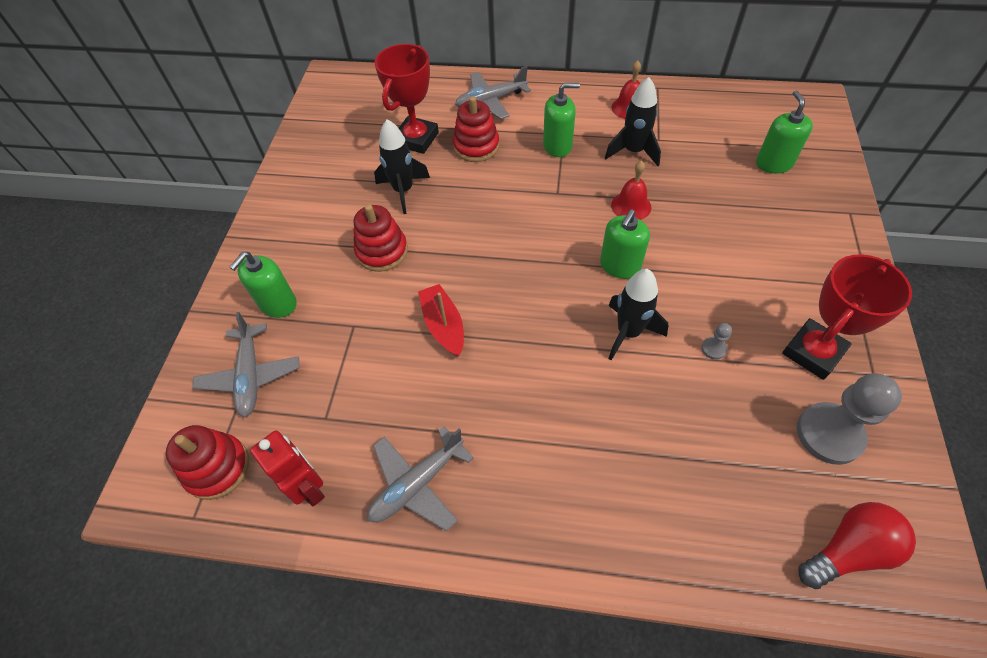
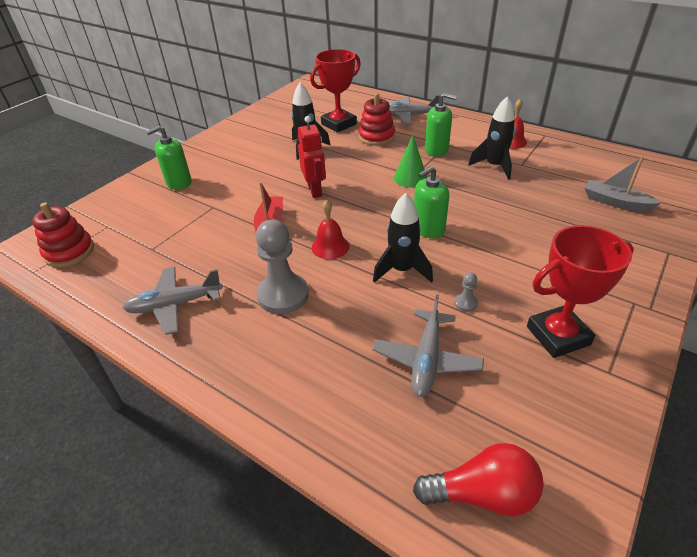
camera: 25 degrees right, 15 degrees down
(250, 375) = (130, 213): grey plane -> grey plane (426, 359)
(309, 487) = (109, 281): red robot -> red robot (315, 191)
(382, 251) = (265, 174): red stacking toy -> none
(555, 198) = (410, 178): none -> green cone
(631, 206) = (466, 197): red bell -> red bell (330, 246)
(774, 163) = (615, 202): green soap dispenser -> grey boat
(829, 434) = (529, 399): grey pawn -> grey pawn (283, 295)

